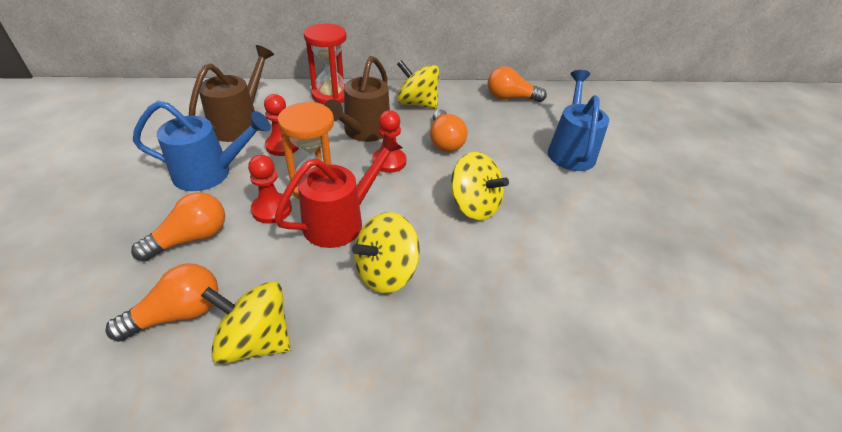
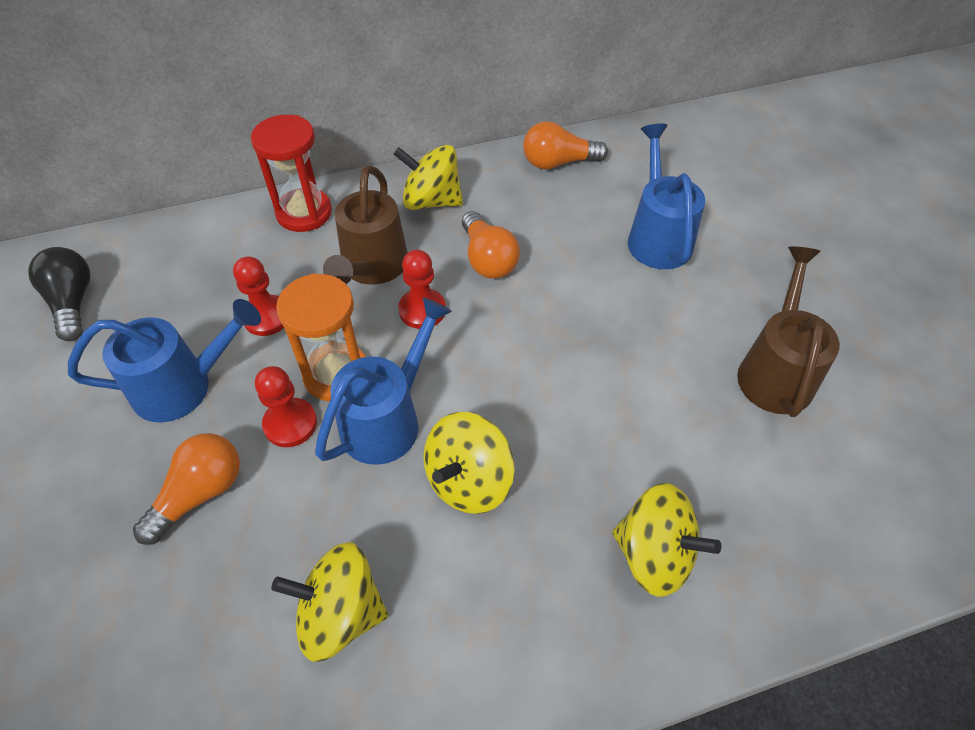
camera: 10 degrees left, 10 degrees up
(164, 115) = (73, 303): none -> black light bulb
(178, 314) = (229, 603): orange light bulb -> none
(240, 123) = (191, 292): brown watering can -> brown watering can (775, 370)
(341, 220) = (389, 418): red watering can -> blue watering can
(474, 206) = (552, 355): yellow spinning top -> yellow spinning top (654, 554)

